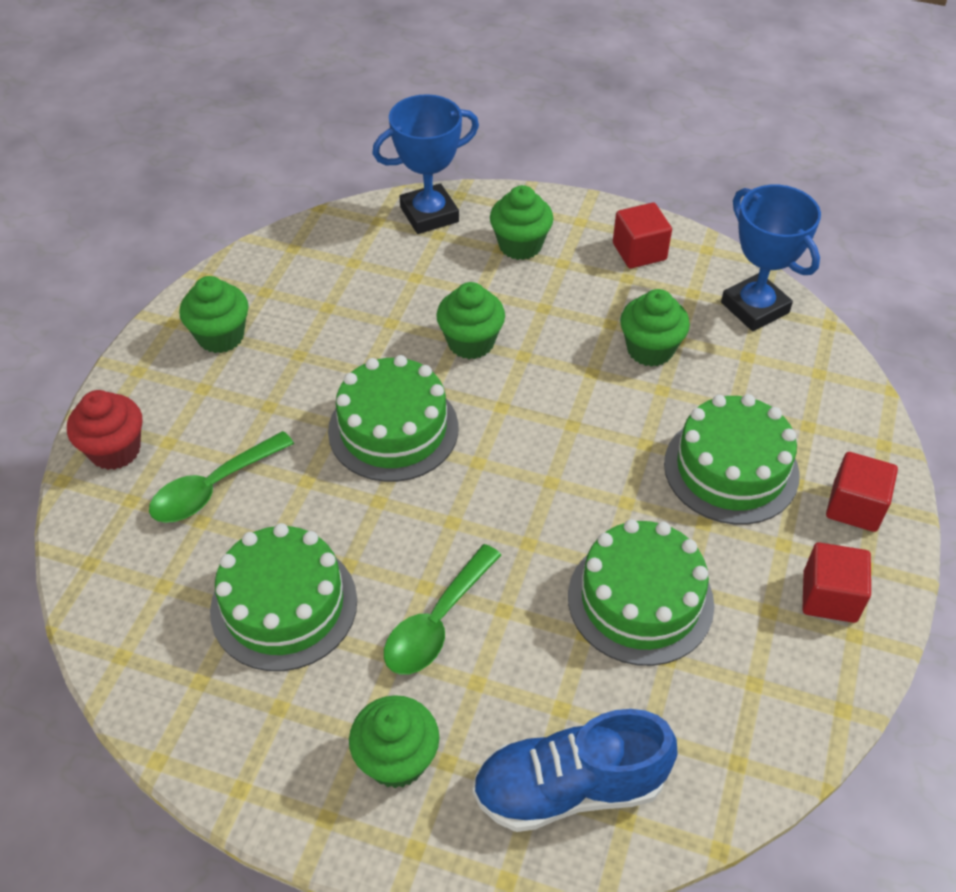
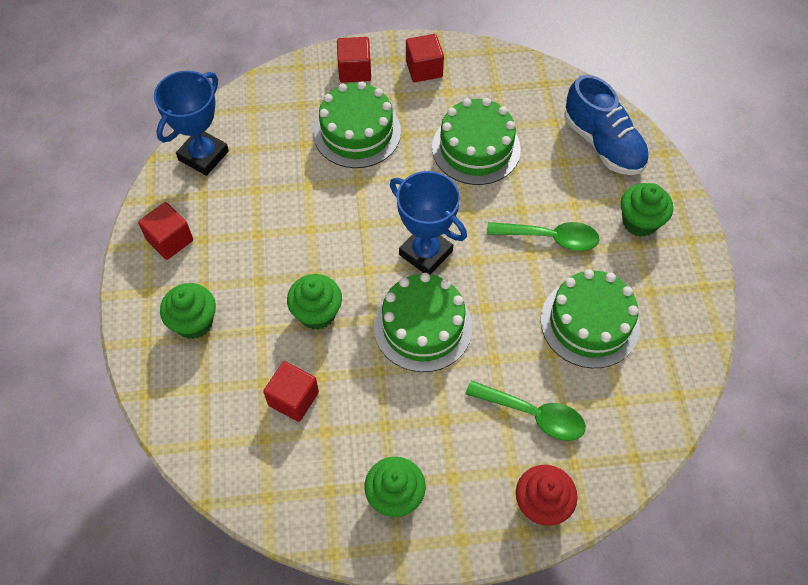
camera: 115 degrees left, 10 degrees up
(380, 294) = (293, 398): none -> red cube
(429, 214) = (181, 406): blue trophy -> blue trophy (426, 253)
(650, 349) = (272, 202): green cupcake -> none

